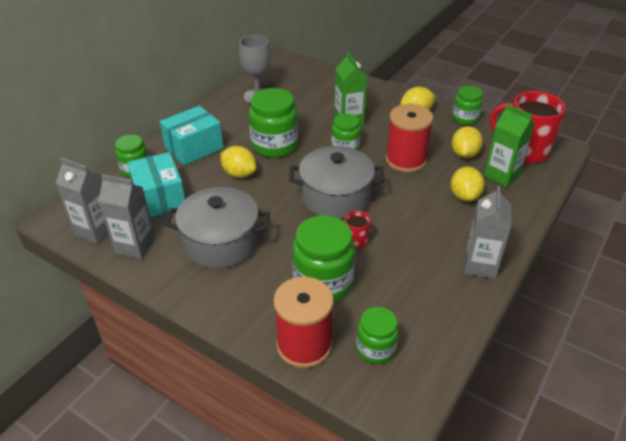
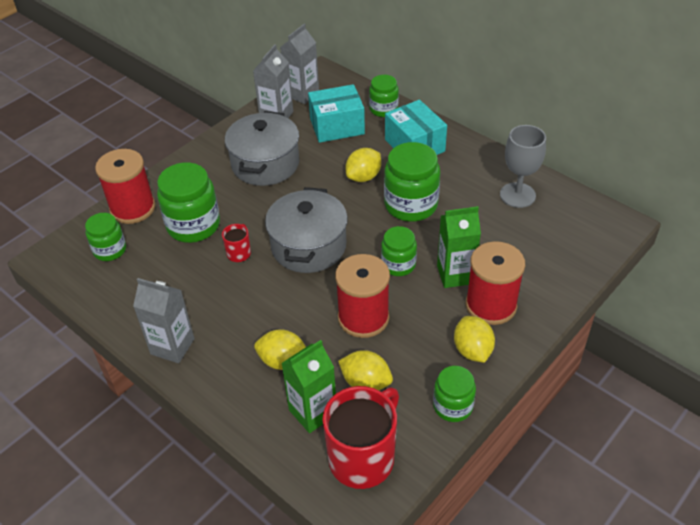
camera: 100 degrees right, 5 degrees up
(373, 106) = (491, 305): none -> red spool

